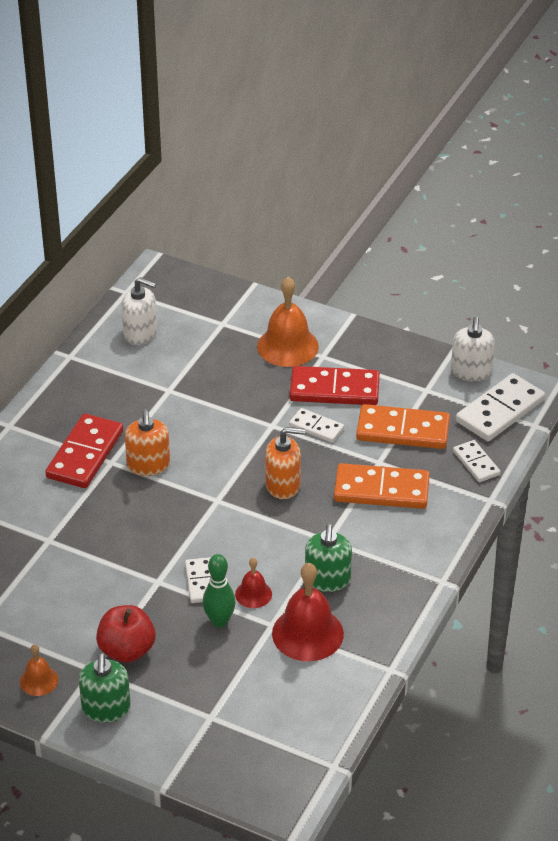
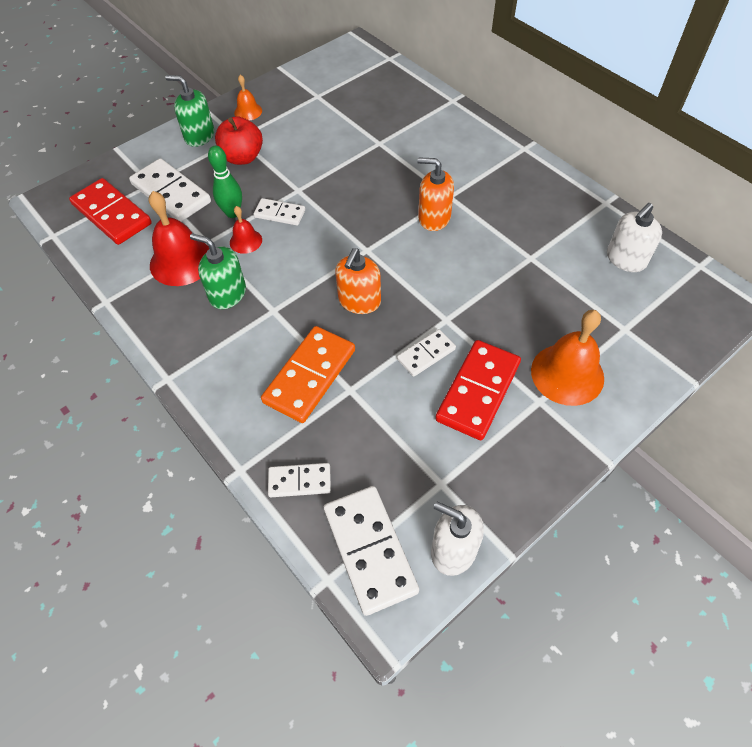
camera: 115 degrees right, 15 degrees up
(85, 454) = (467, 183): red domino -> red domino (112, 214)
(216, 689) = (171, 193): none -> white domino
(403, 430) = (385, 430): orange domino -> none

